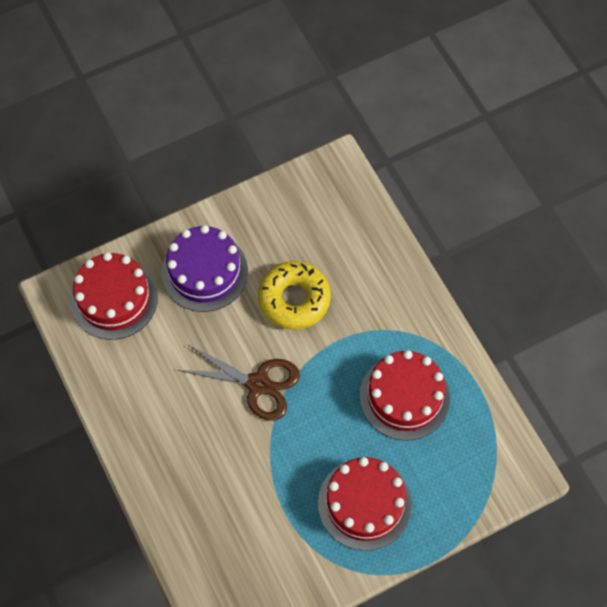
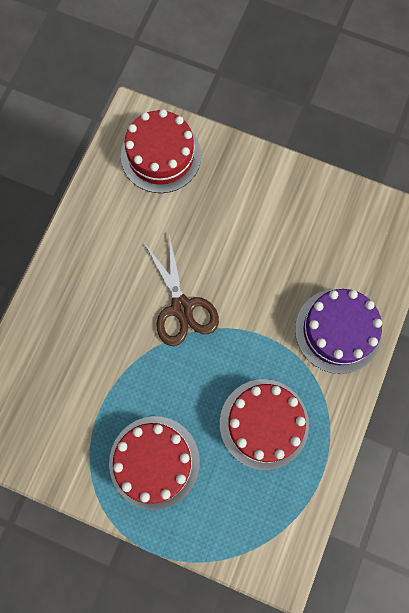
camera: 50 degrees right, 10 degrees up
(204, 272) = (235, 198): purple cake -> purple cake (338, 330)
(294, 299) = (270, 278): yellow donut -> none

